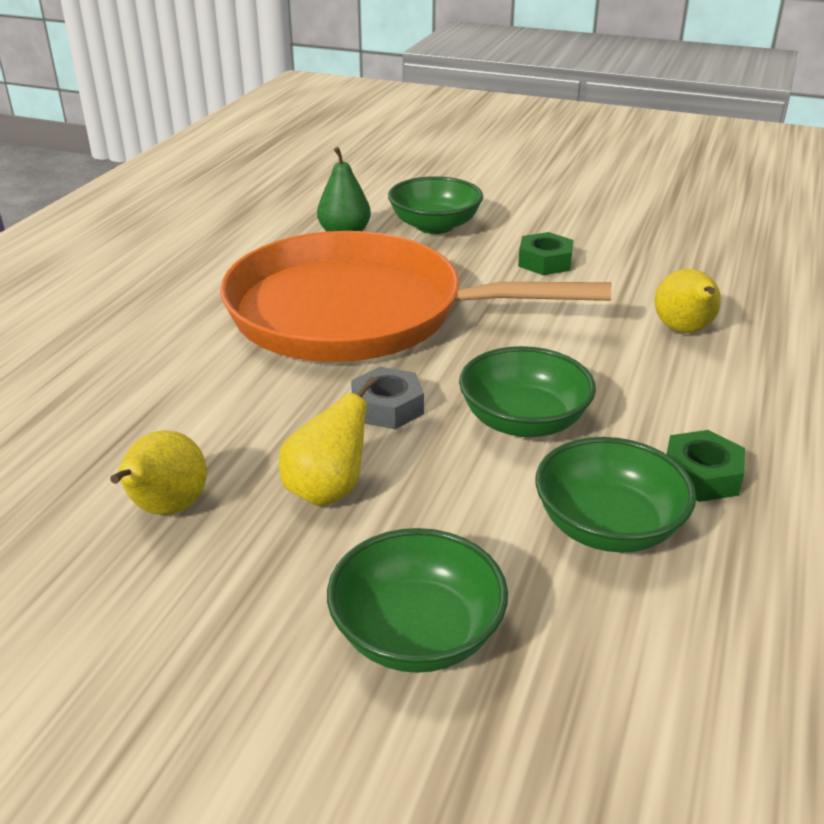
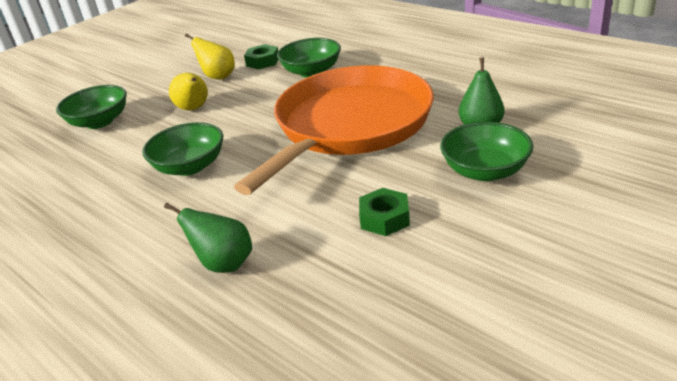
camera: 115 degrees right, 0 degrees up
(387, 407) = (241, 127): grey nut -> none
(608, 526) = (94, 175): green bowl -> green bowl (311, 72)
(684, 331) = (224, 264): yellow pear -> green pear
(701, 475) = (89, 216): green nut -> green nut (263, 62)

